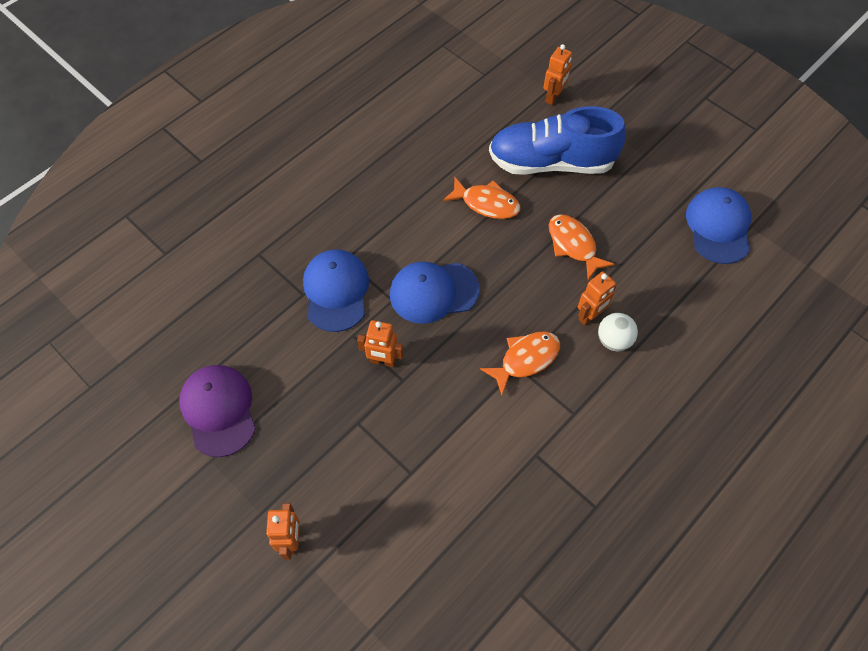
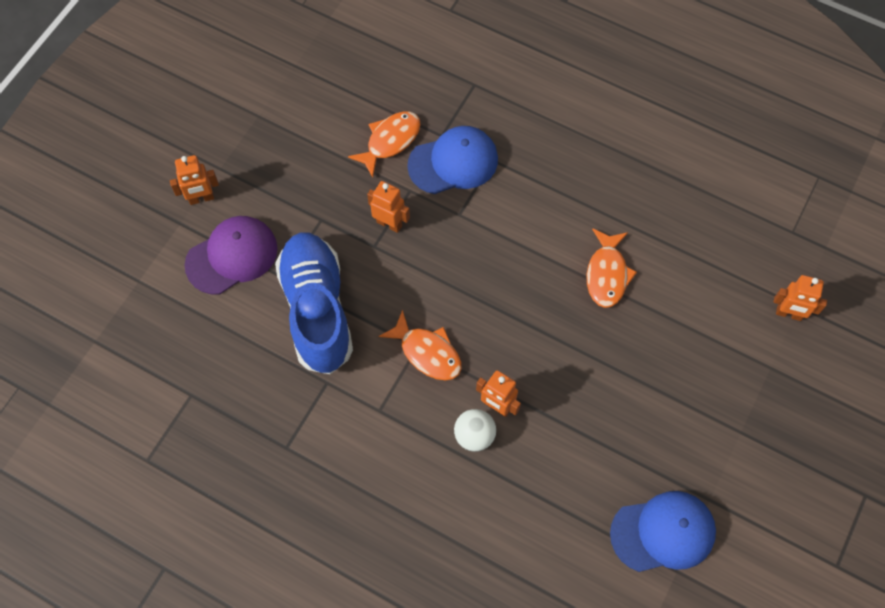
camera: 75 degrees right, 5 degrees up
(219, 410) = (305, 106): purple cap -> purple cap (232, 256)
(383, 361) = (389, 223): orange robot -> orange robot turned 120 degrees clockwise
(433, 292) = (479, 249): blue cap -> none
(551, 162) = (689, 330): blue shoe -> blue shoe (317, 310)
(573, 245) = (582, 374): orange fish -> orange fish (390, 141)

